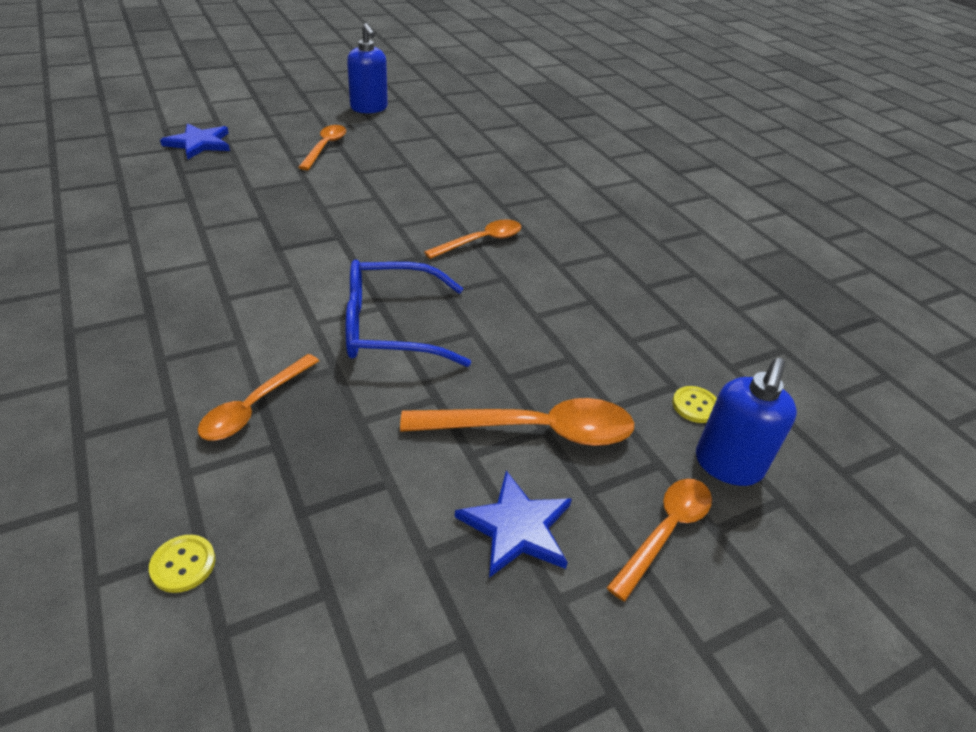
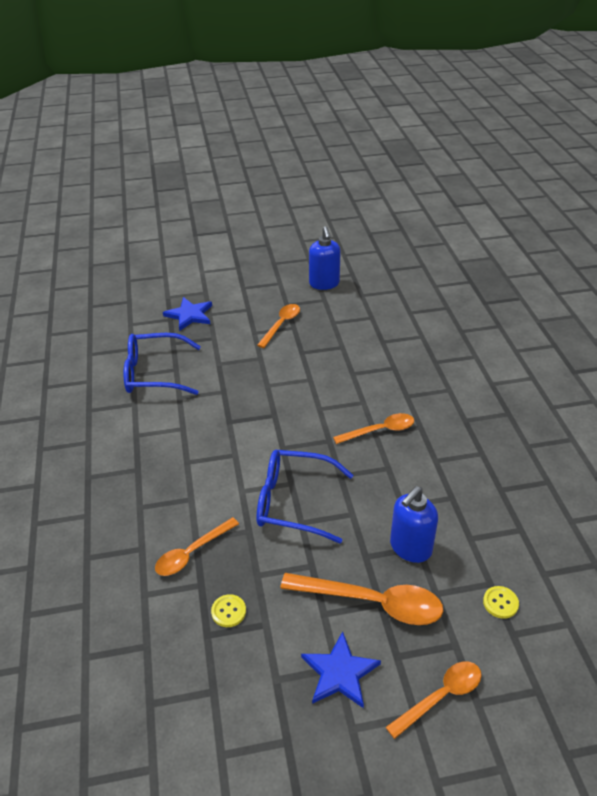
camera: 20 degrees right, 0 degrees up
(158, 204) = (154, 373): none -> blue glasses
(183, 564) = (135, 656): yellow button -> yellow button (228, 611)
(728, 465) = (506, 656): blue soap dispenser -> blue soap dispenser (410, 548)

